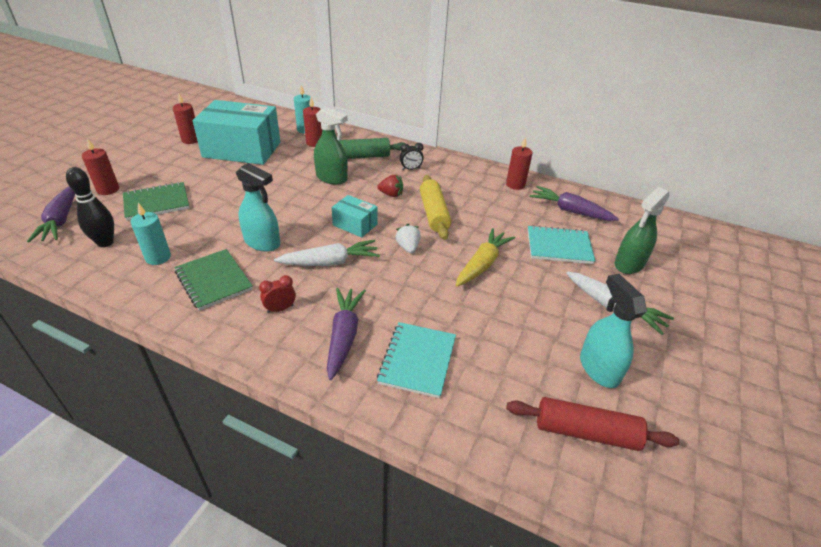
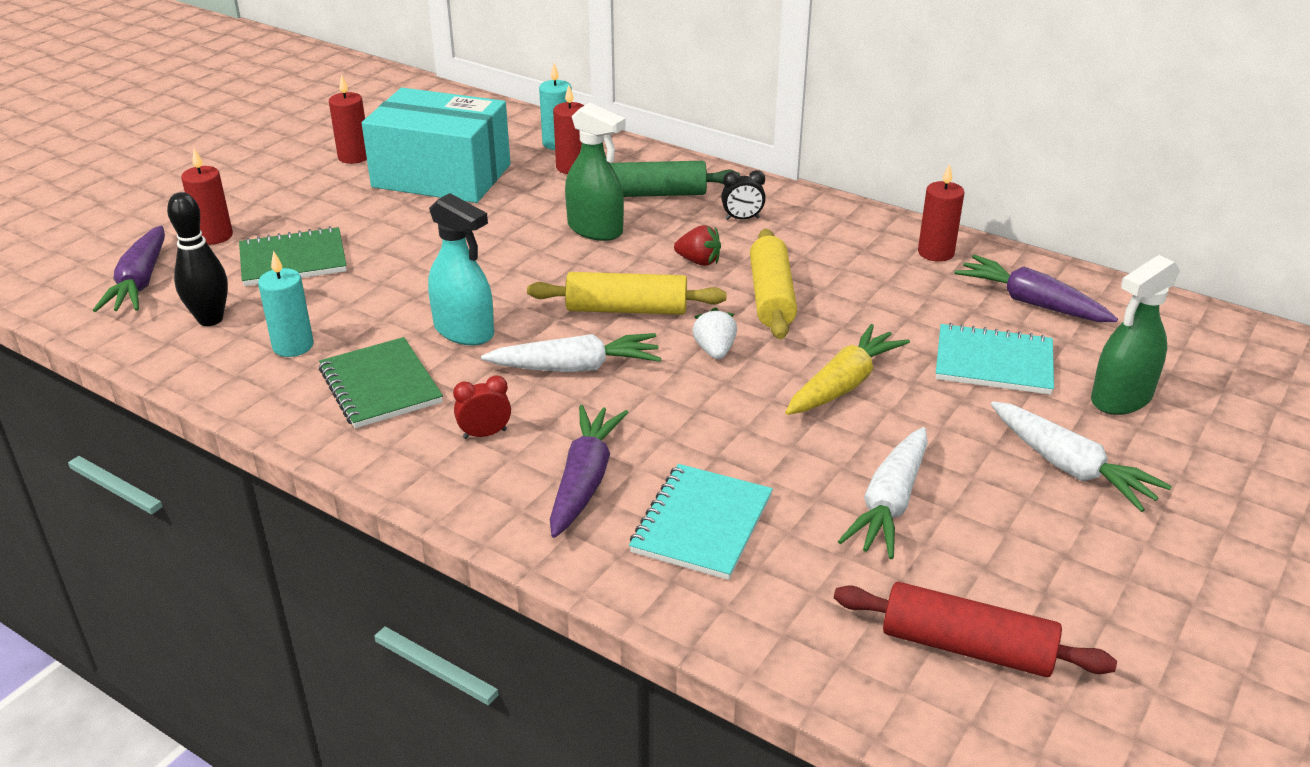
camera: 10 degrees right, 5 degrees down
(355, 225) = (626, 309): turquoise box -> yellow rolling pin
(522, 338) = (889, 504): none -> white carrot
(598, 368) = (1015, 558): turquoise spray bottle -> none

